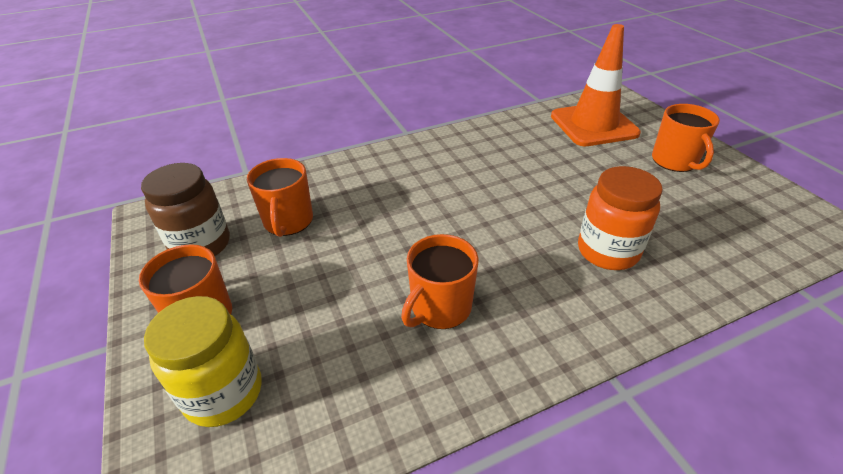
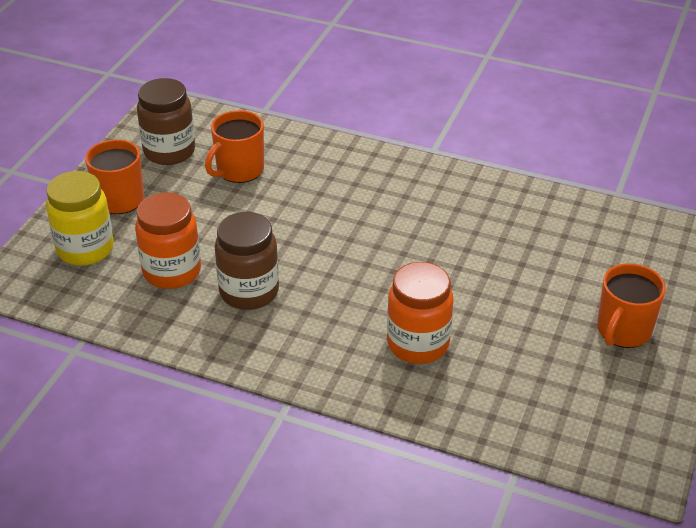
camera: 45 degrees right, 0 degrees up
(347, 344) = (172, 271): none -> orange jar
(440, 308) = (249, 292): orange mug -> brown jar
(593, 125) = (616, 250): orange traffic cone -> none

